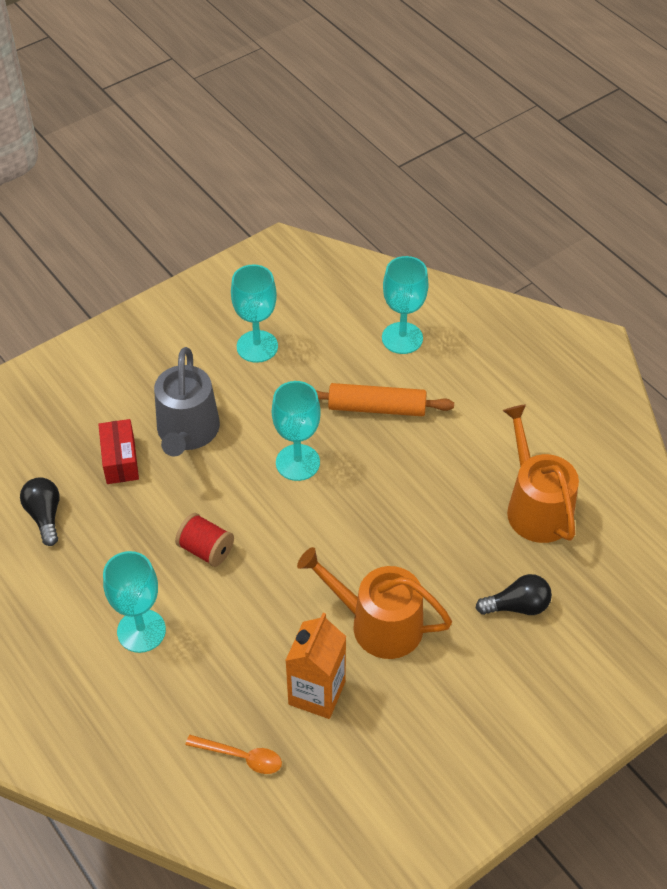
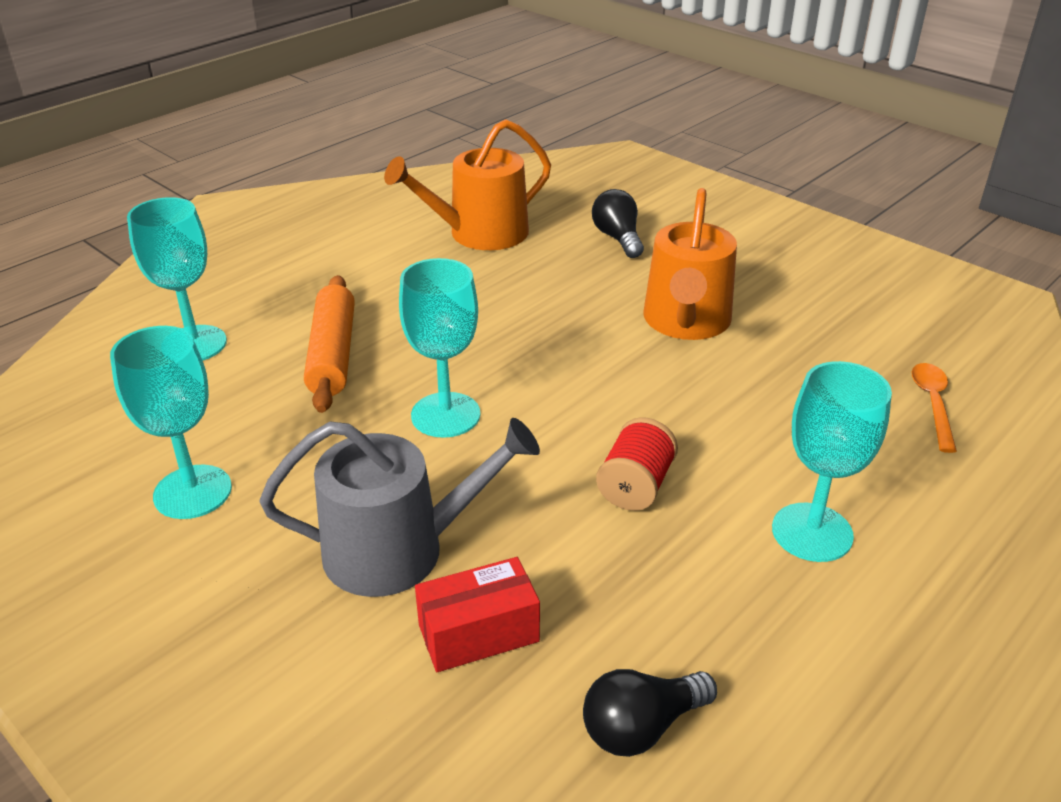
camera: 100 degrees left, 15 degrees down
(317, 693) = (806, 356): orange carton -> none

